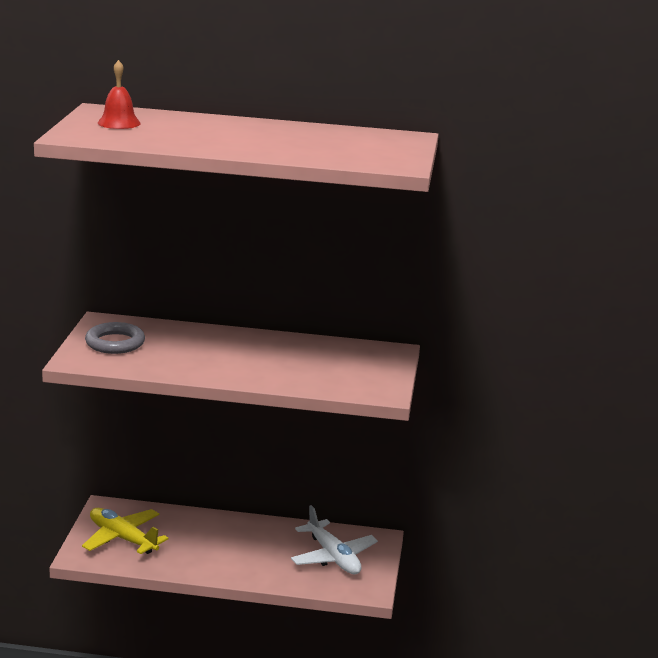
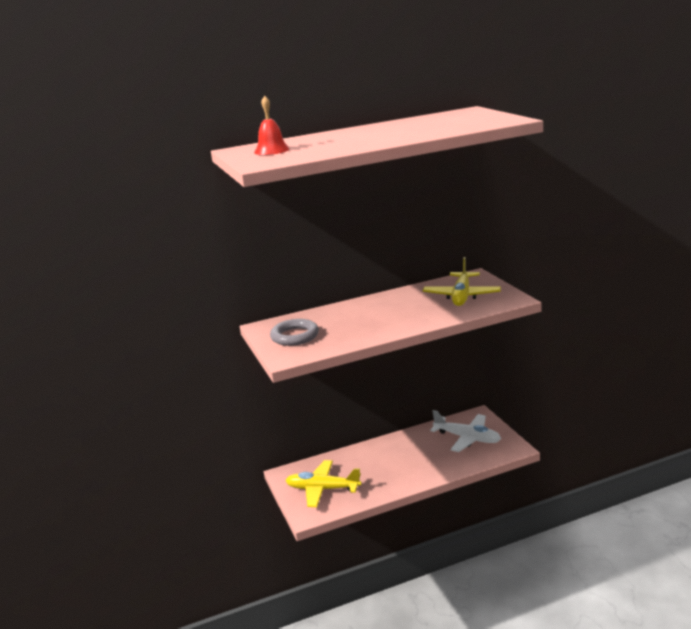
camera: 25 degrees left, 0 degrees up
(339, 368) = (461, 296): none -> yellow plane

